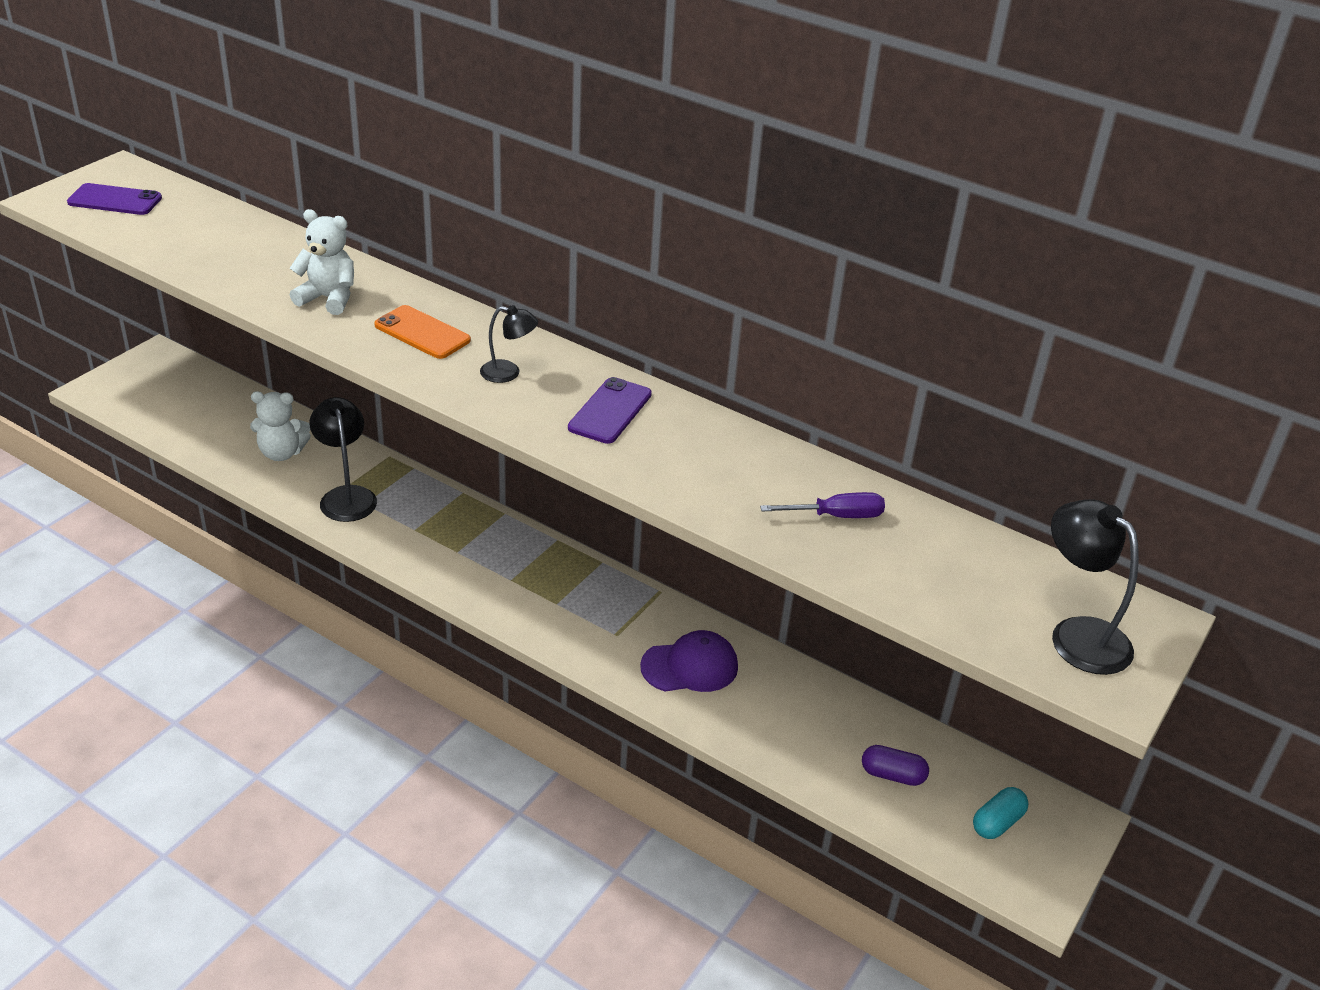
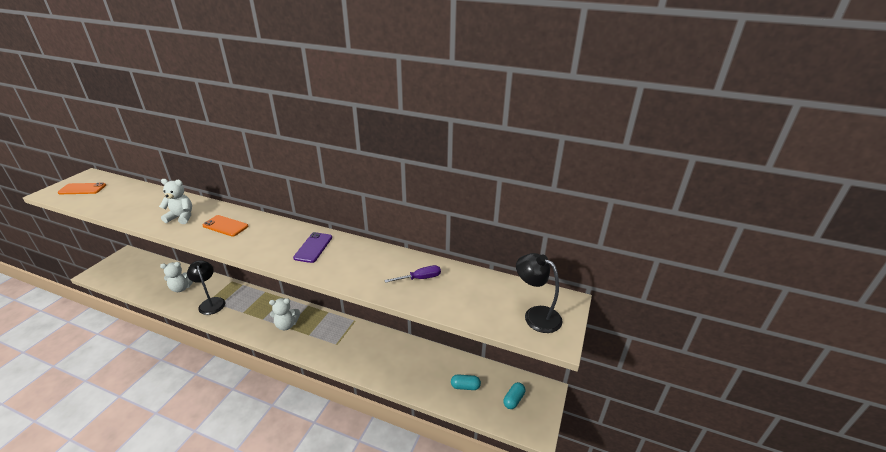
camera: 10 degrees left, 5 degrees down
(115, 200) = (82, 189): purple phone -> orange phone
(508, 373) = (265, 238): black lamp -> none
(509, 574) = (286, 325): none -> white teddy bear
(690, 666) = (370, 353): purple cap -> none
(892, 775) = (465, 386): purple capsule -> turquoise capsule

